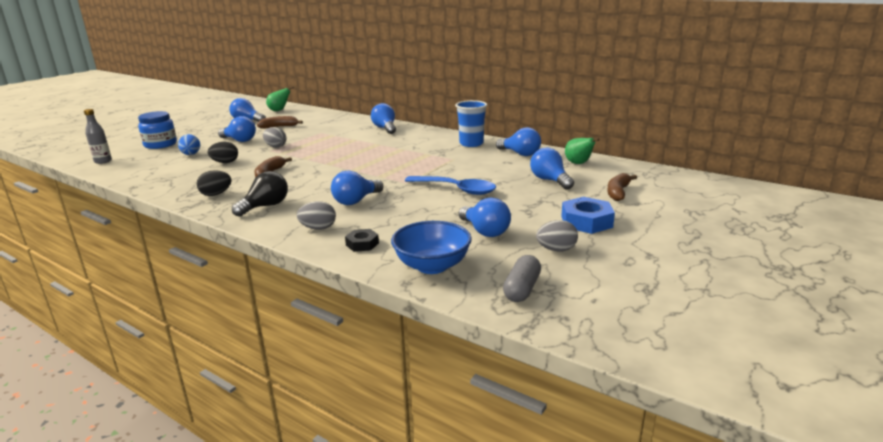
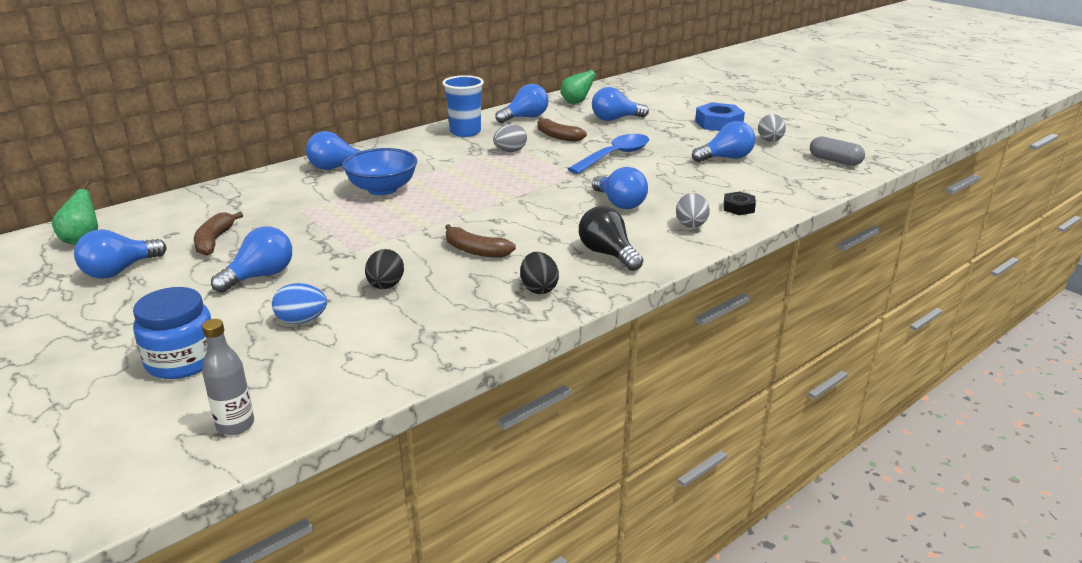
camera: 75 degrees left, 5 degrees up
(275, 146) = (339, 245): grey egg -> grey egg (510, 151)
(432, 266) = (791, 184): blue bowl -> blue bowl (382, 189)
(618, 192) = (660, 103): brown banana -> brown banana (557, 136)

